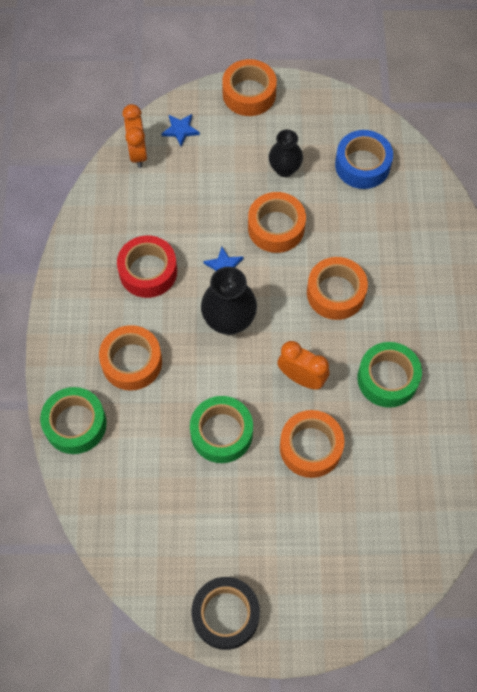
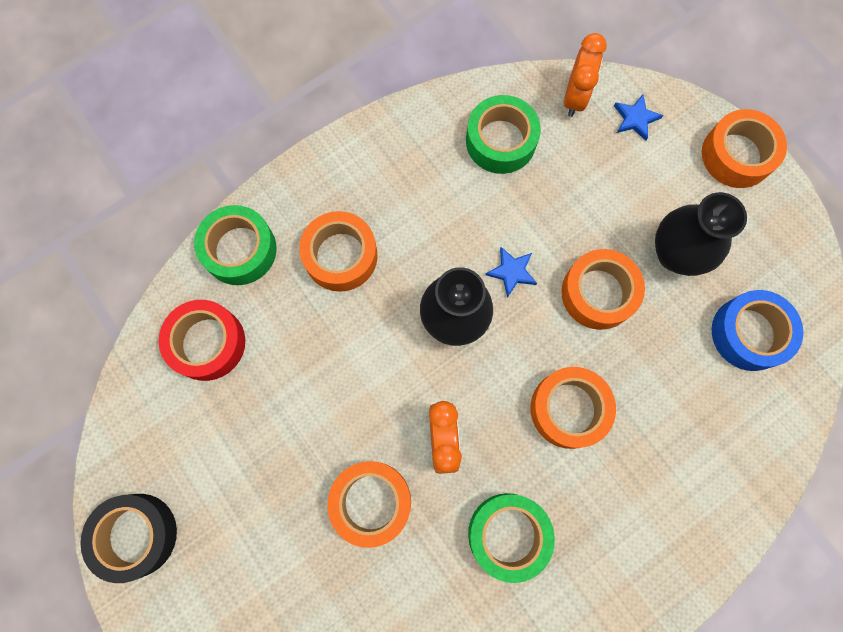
camera: 55 degrees right, 10 degrees up
(137, 153) = (575, 97): orange clock -> orange clock turned 150 degrees clockwise
(148, 271) = (450, 201): red tape -> red tape (207, 343)
(221, 433) = (325, 398): green tape -> green tape (500, 141)
(284, 169) = (675, 254): black vase -> black vase, size x1.51

